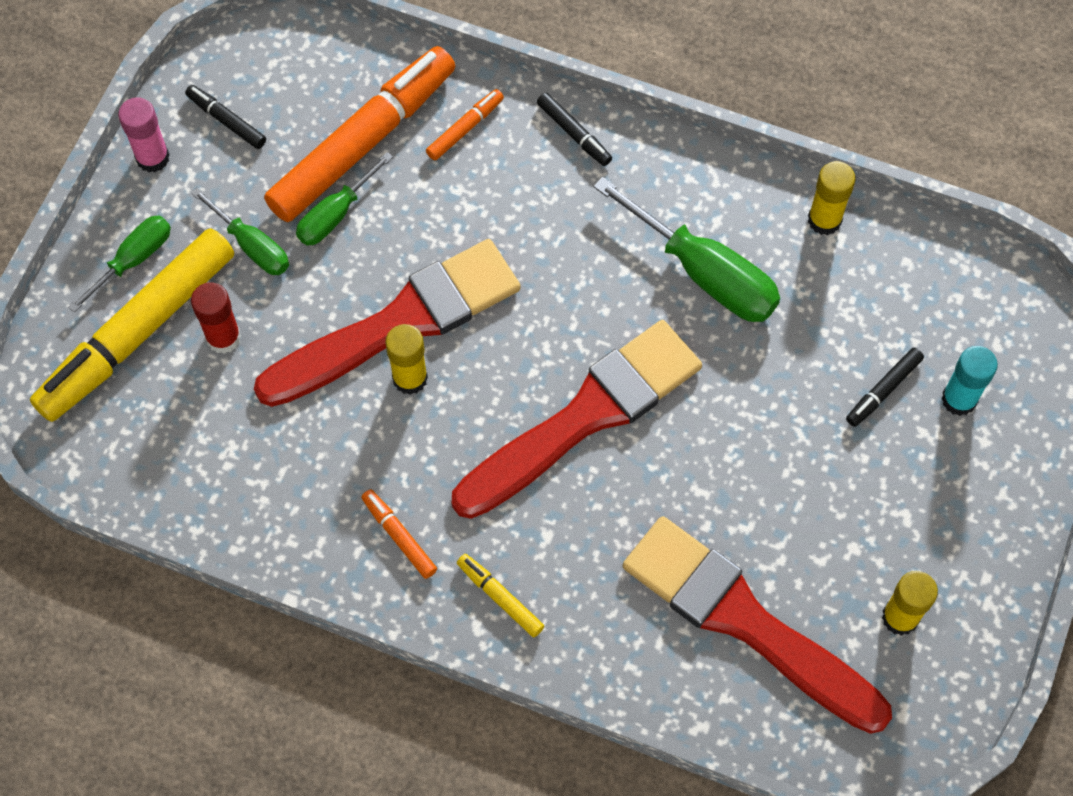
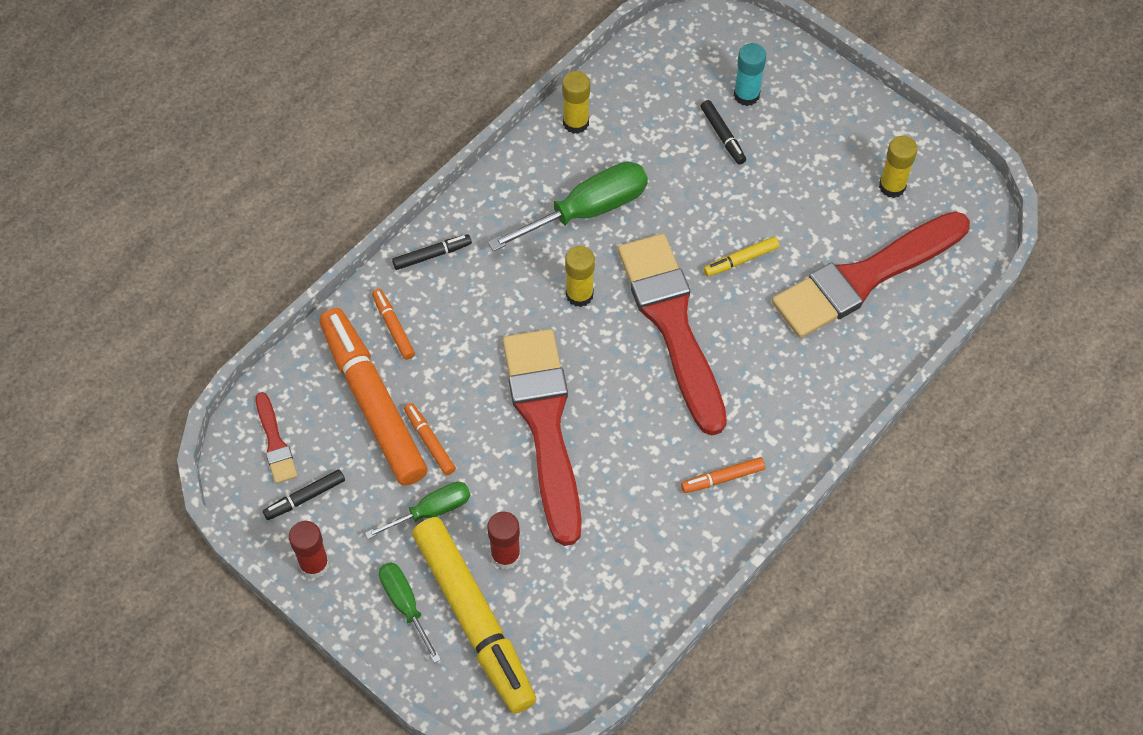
camera: 70 degrees left, 5 degrees down
(152, 158) = (314, 564): pink glue stick -> red glue stick
(281, 69) = (275, 442): none -> red brush
(335, 214) = (429, 442): green screwdriver -> orange marker
(410, 378) = (595, 431): yellow glue stick -> yellow glue stick (579, 295)
(500, 598) = (795, 425): yellow marker -> yellow marker (741, 260)

